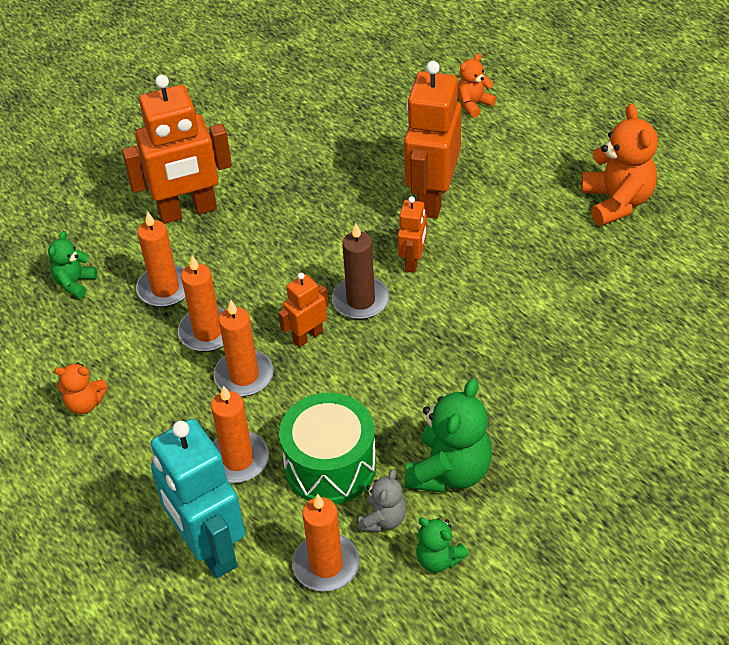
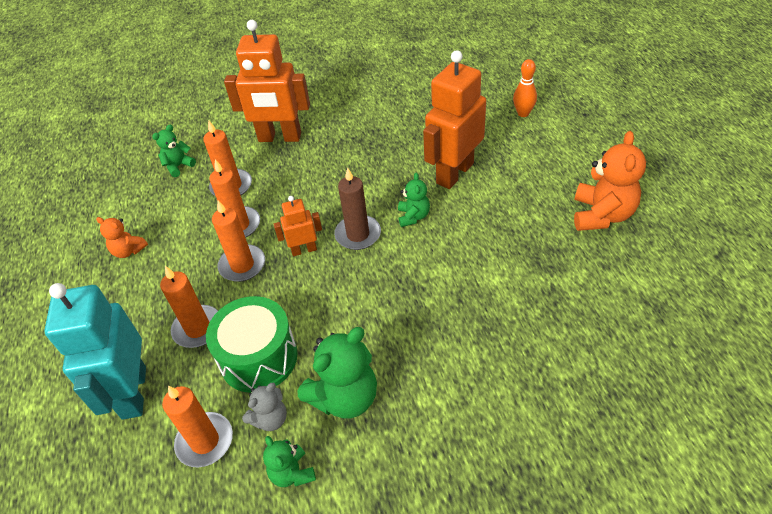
camera: 25 degrees right, 0 degrees up
(413, 261) = (413, 216): orange robot -> green teddy bear
(473, 104) = (523, 113): orange teddy bear -> orange bowling pin

